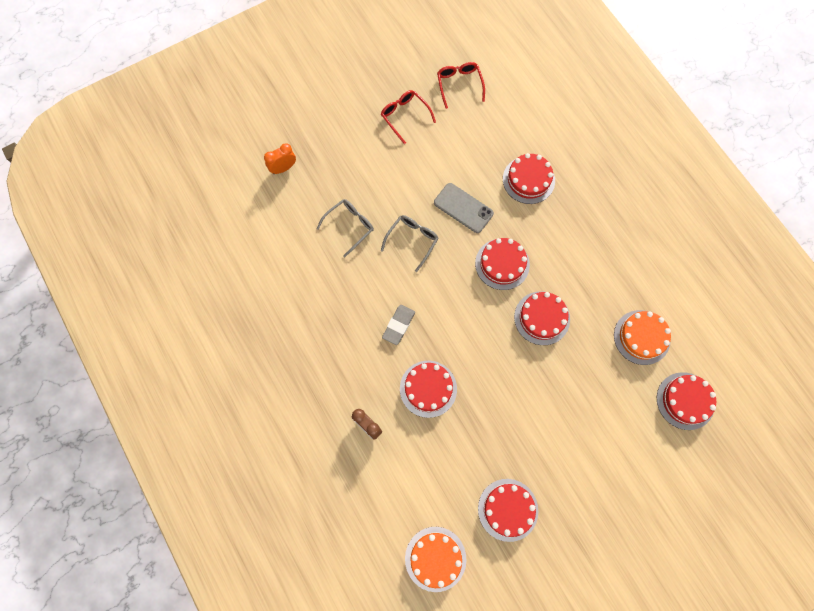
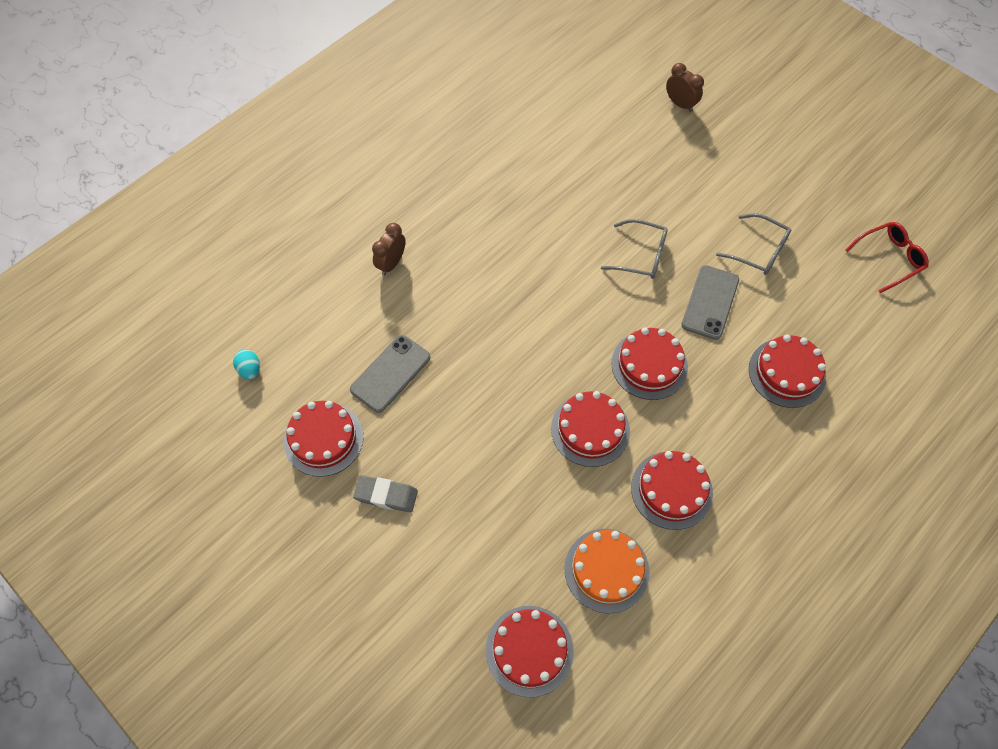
camera: 75 degrees right, 10 degrees down
(283, 168) = (680, 104): orange clock -> brown clock
(350, 226) = (633, 186): grey glasses -> grey glasses (759, 251)
(398, 325) = (525, 266): grey eraser -> grey eraser (386, 495)
(404, 116) = (810, 208): red glasses -> none
(428, 388) = (454, 316): red cake -> red cake (671, 490)
(435, 558) = (250, 370): orange cake -> turquoise egg
(465, 448) = (390, 373): none -> grey phone

